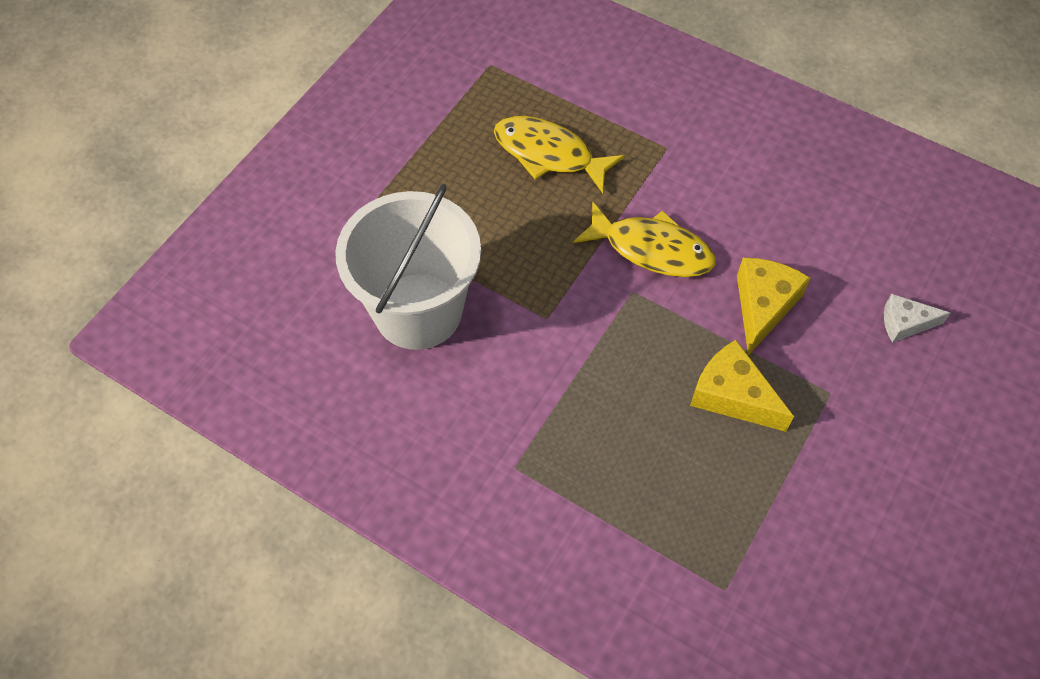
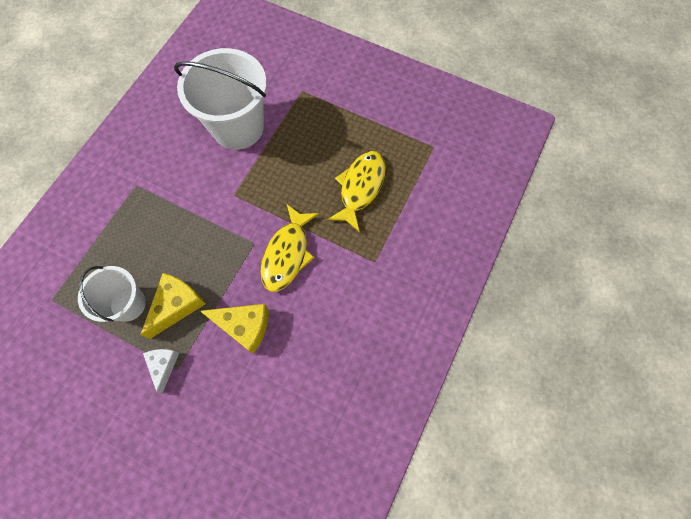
camera: 85 degrees right, 10 degrees up
(731, 466) = (128, 304): none -> white bucket
(905, 323) = (231, 427): white cheese -> white cheese (163, 365)

